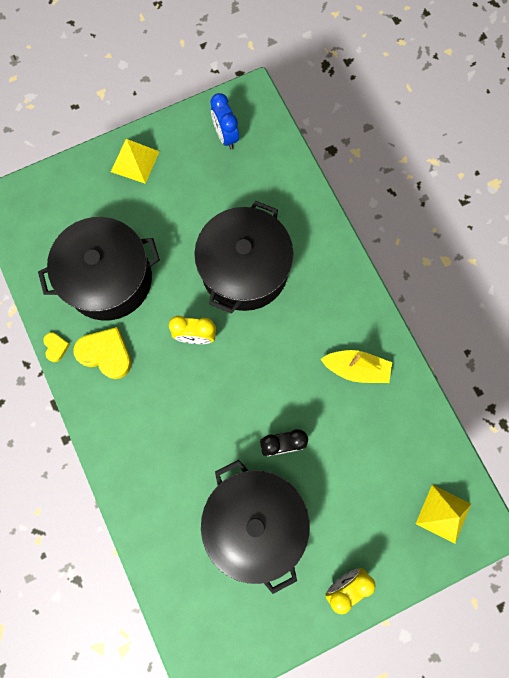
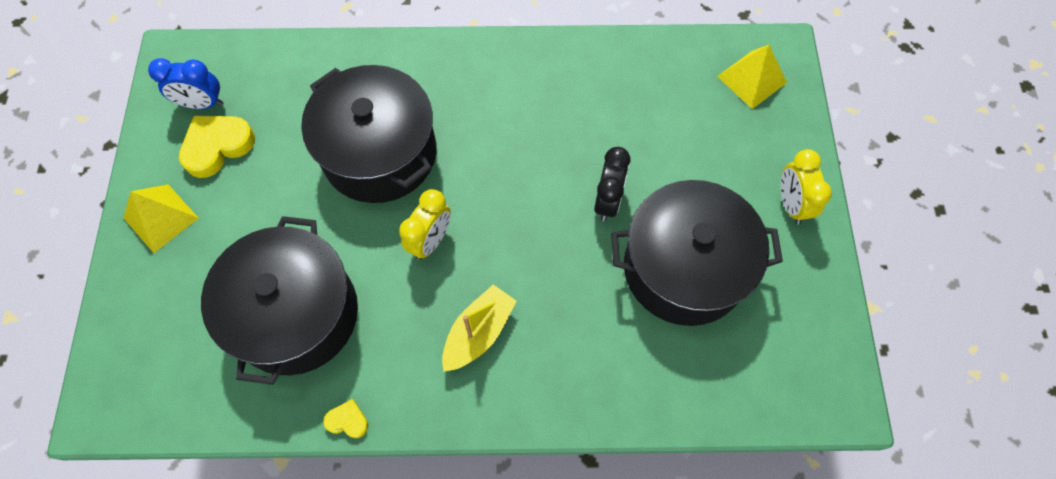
camera: 65 degrees left, 10 degrees down
(106, 354) = (393, 358): yellow heart -> yellow heart (217, 146)
(356, 369) = (558, 91): yellow boat -> yellow boat (478, 332)

